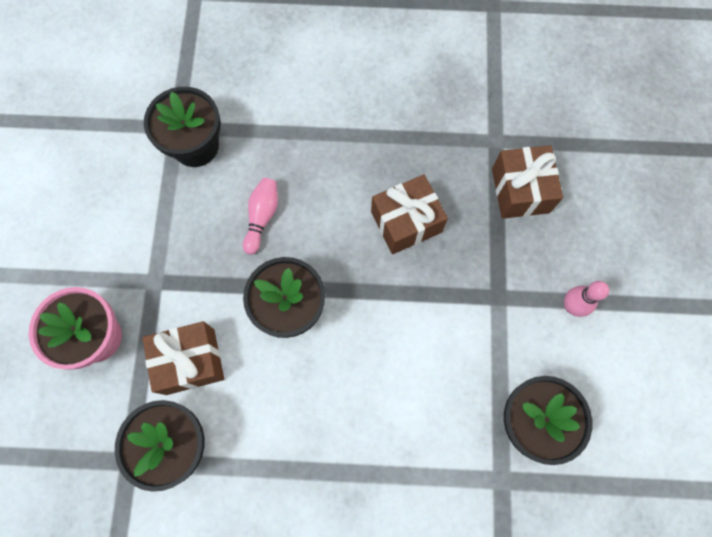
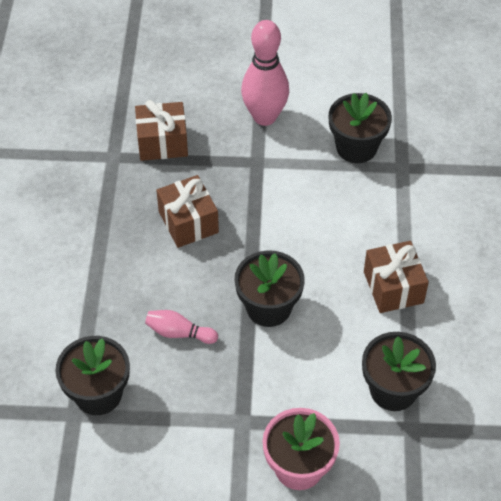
camera: 90 degrees left, 20 degrees down
(190, 361) = (319, 384): brown gift -> brown gift (393, 287)
(571, 306) = (264, 117): pink bowling pin -> pink bowling pin, size x1.97

